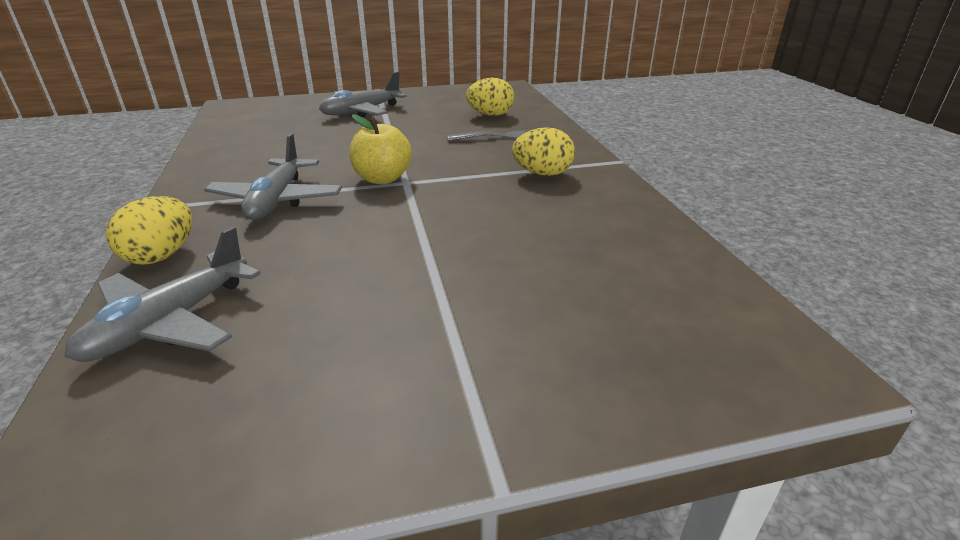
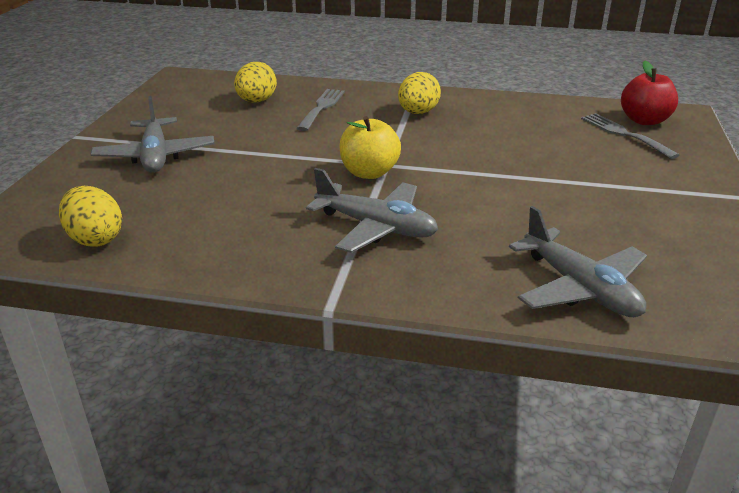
camera: 65 degrees left, 0 degrees up
(161, 255) = (458, 293): yellow egg -> yellow egg (95, 239)
(635, 311) = (624, 134): none -> grey fork
(715, 326) = (644, 120): none -> red apple

